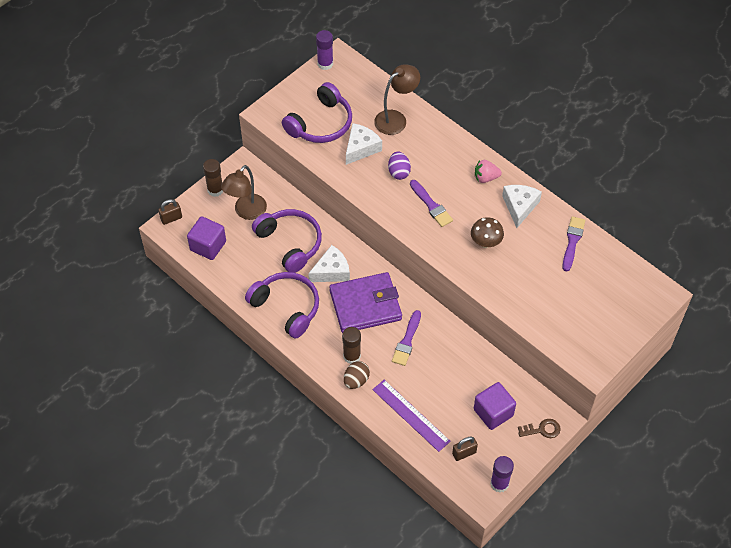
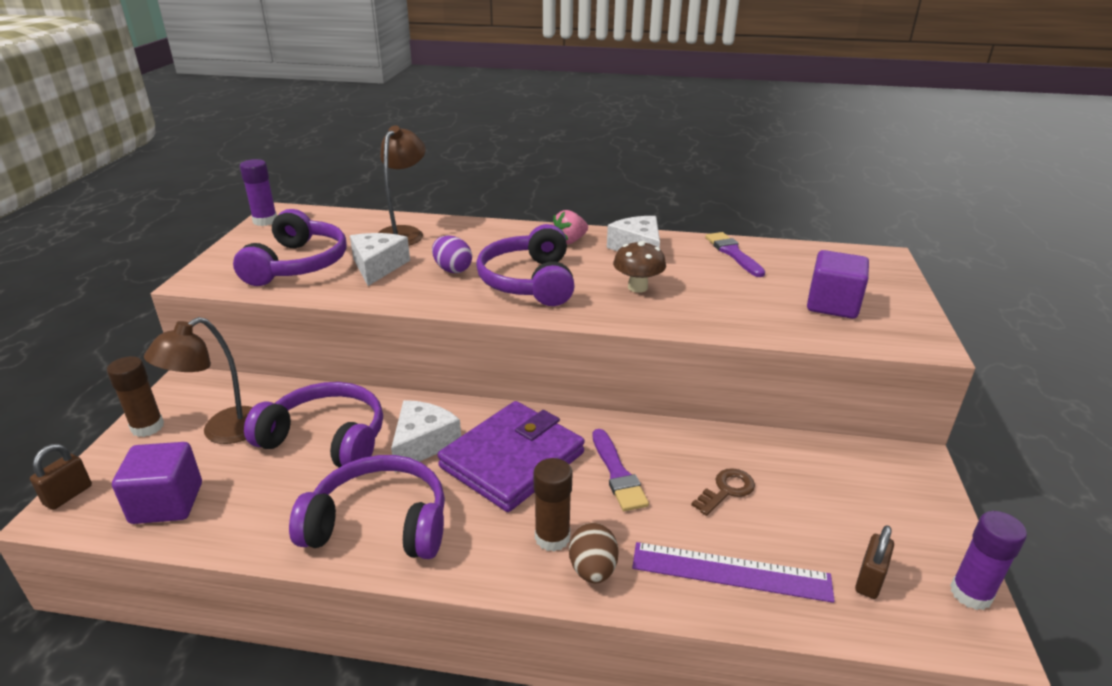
camera: 35 degrees left, 25 degrees down
(246, 212) = (222, 432): brown lamp -> brown lamp turned 45 degrees clockwise
(431, 205) = (529, 281): purple brush -> purple headphones
(493, 412) = (834, 499): purple cube -> purple cube (832, 305)
(542, 429) = (917, 485): brown key -> brown key (726, 490)

